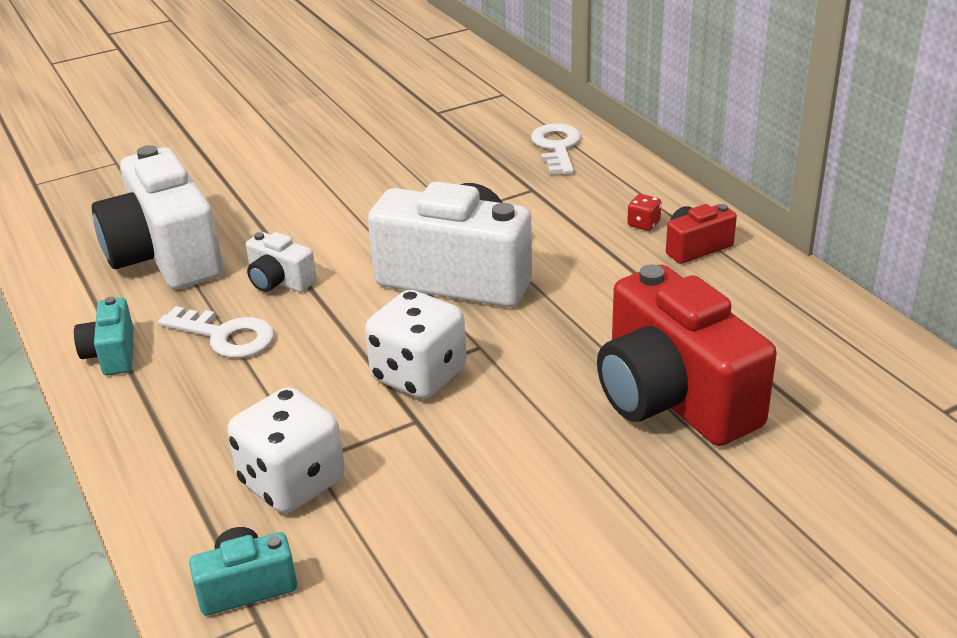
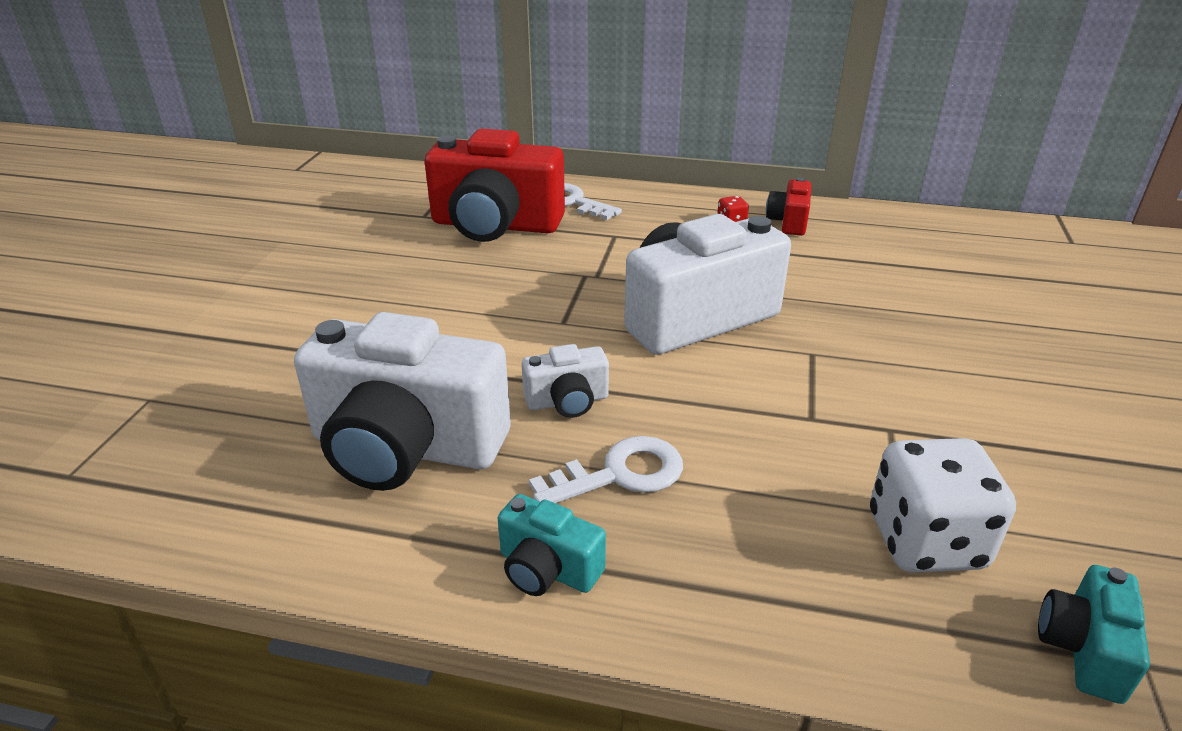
camera: 50 degrees left, 0 degrees up
(419, 375) = (822, 398): white dice -> none
(673, 398) = (971, 312): red camera -> red camera (495, 225)

